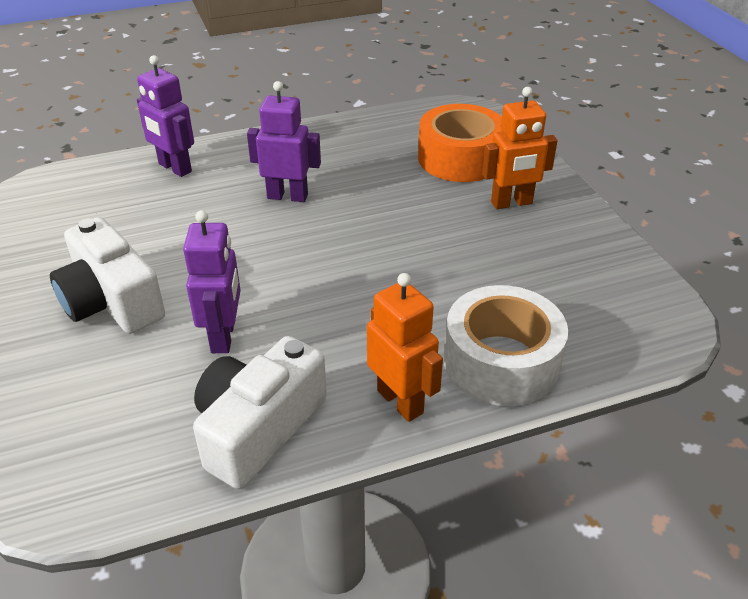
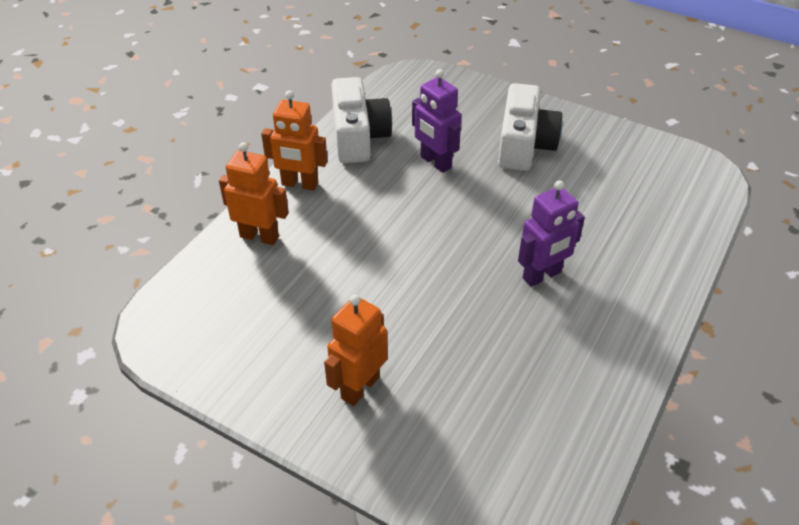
camera: 140 degrees right, 5 degrees up
(112, 301) = (524, 145): white camera -> white camera turned 90 degrees clockwise
(174, 168) = (661, 247): purple robot -> none
(460, 158) = (460, 421): orange tape -> none
(501, 362) = (259, 236): white tape -> orange robot

